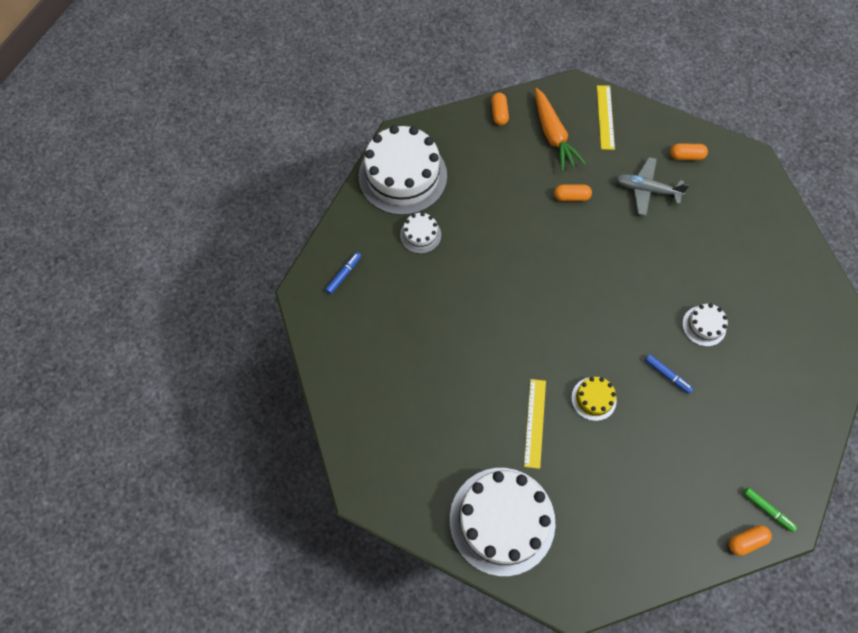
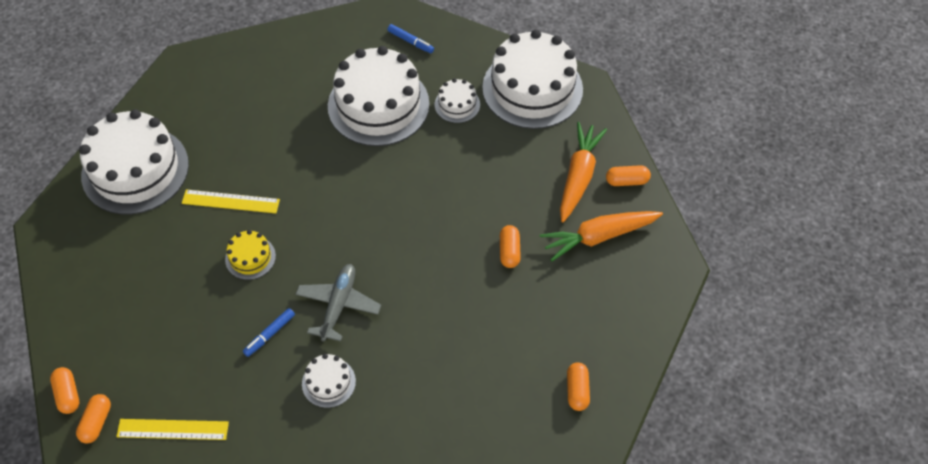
camera: 90 degrees right, 10 degrees down
(420, 300) = (378, 105): none -> white cake
(496, 146) = (578, 177): none -> orange carrot
(605, 117) = (632, 297): yellow ruler -> yellow ruler (173, 429)
(646, 190) = (522, 336): grey plane -> grey plane (338, 305)
(767, 510) = (96, 422): green marker -> orange capsule

